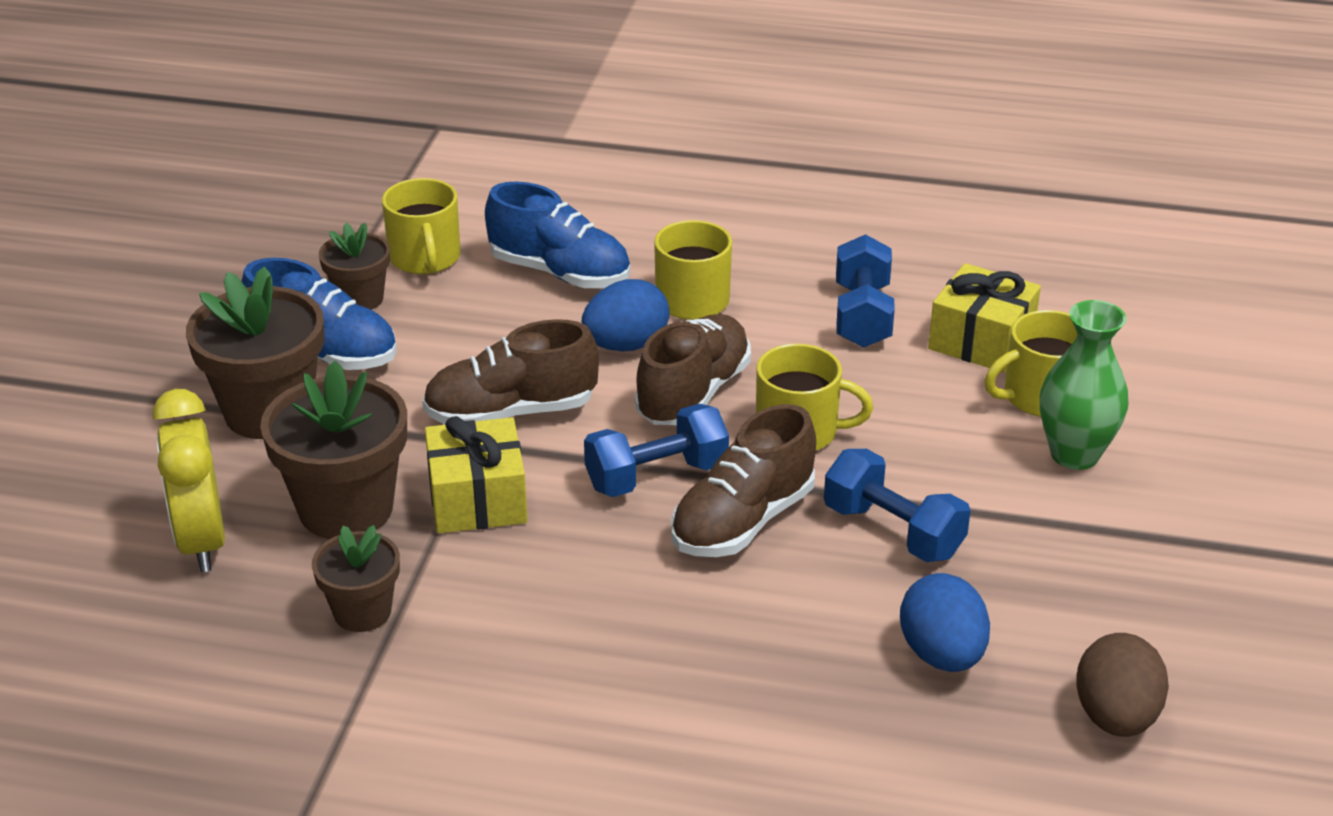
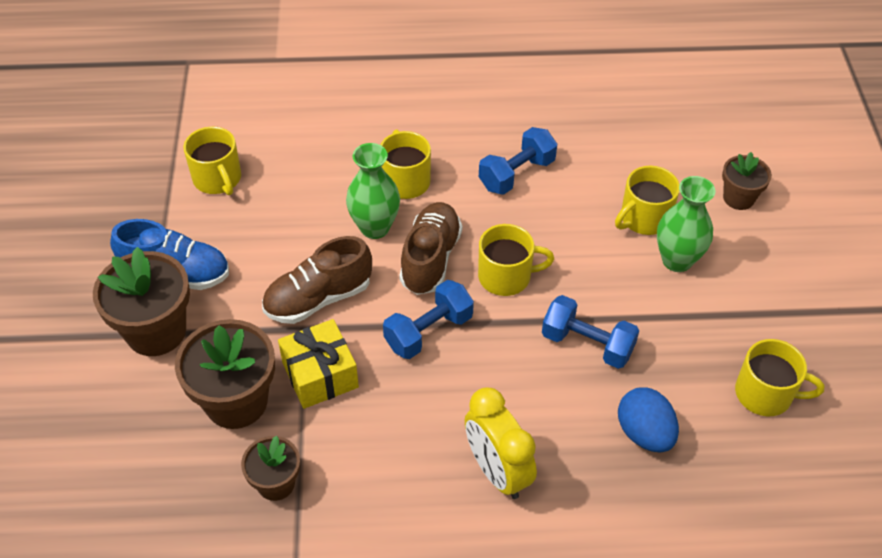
camera: 15 degrees left, 15 degrees up
(202, 541) = (148, 450): yellow clock -> yellow clock (497, 471)
(360, 299) = (185, 222): brown flower pot -> brown flower pot (738, 198)
(560, 273) = (312, 175): blue shoe -> none
(626, 345) = (375, 227): blue egg -> green vase
(743, 521) = (493, 356): brown shoe -> none
(862, 316) = (516, 174): blue dumbbell -> blue dumbbell turned 60 degrees clockwise
(981, 340) = (595, 180): yellow gift -> none
(1115, 717) = (757, 457): brown egg -> none
(1158, 641) = (765, 394): none -> yellow mug

